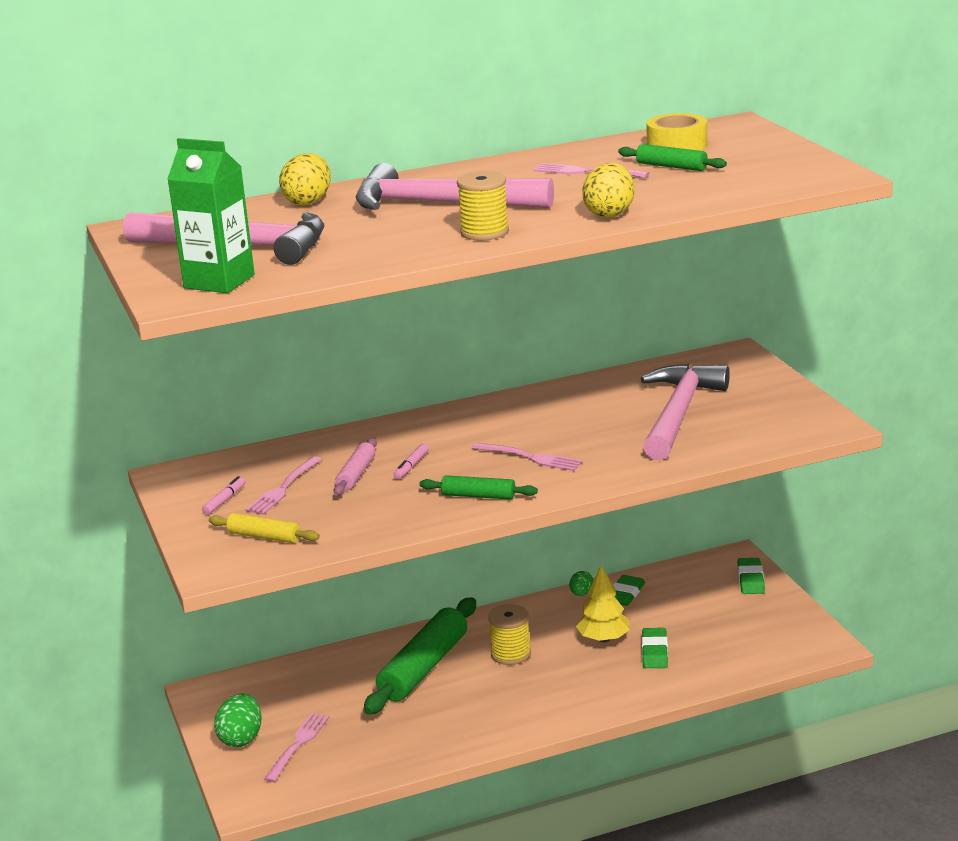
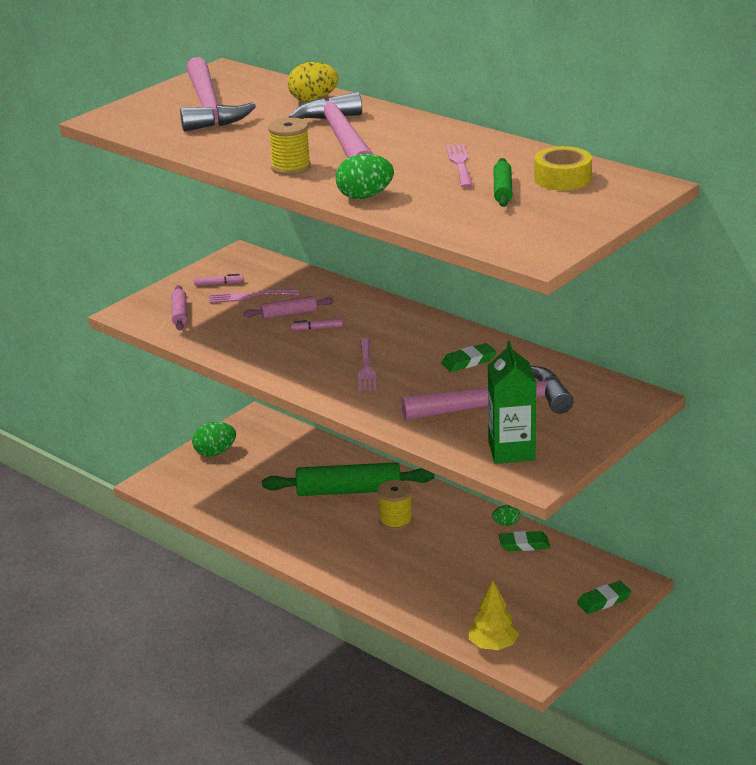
camera: 60 degrees right, 5 degrees up
(219, 281) = (140, 121): green carton -> green carton (511, 451)
(264, 537) = (179, 314): yellow rolling pin -> pink rolling pin
(298, 745) = (223, 476): pink fork -> none
(478, 496) = (291, 367): green rolling pin -> none
(604, 639) = (450, 556): yellow tree -> yellow tree (493, 645)
(609, 214) = (365, 196): yellow egg -> green egg
(654, 652) = (452, 586): green eraser -> green eraser (468, 361)

